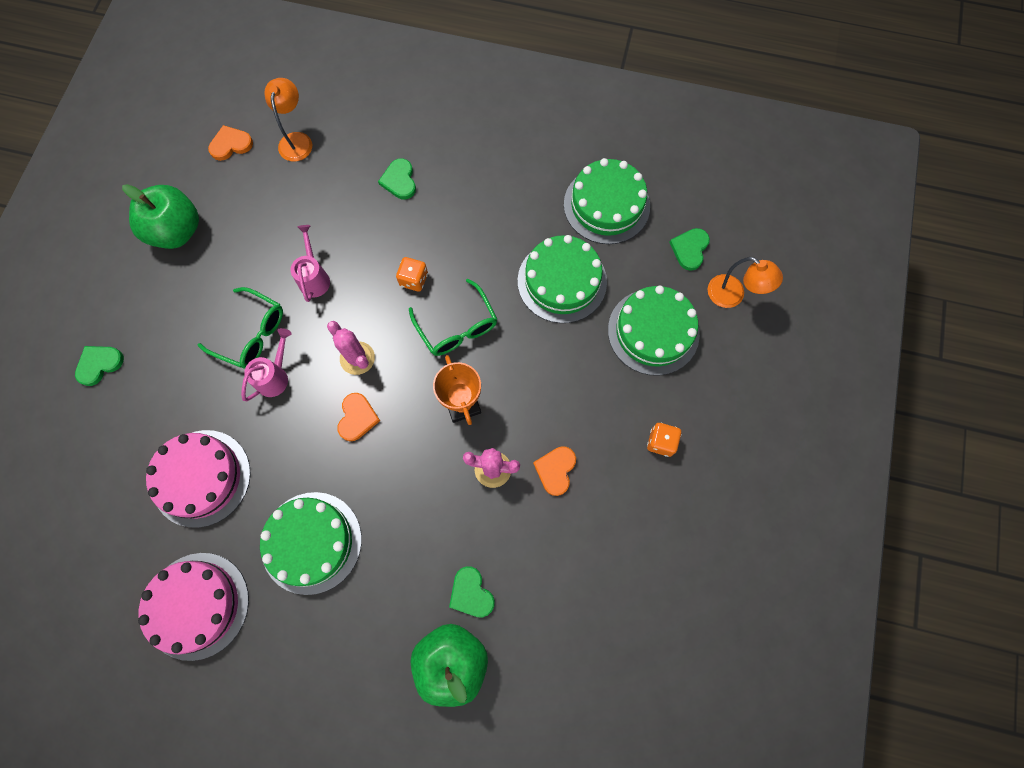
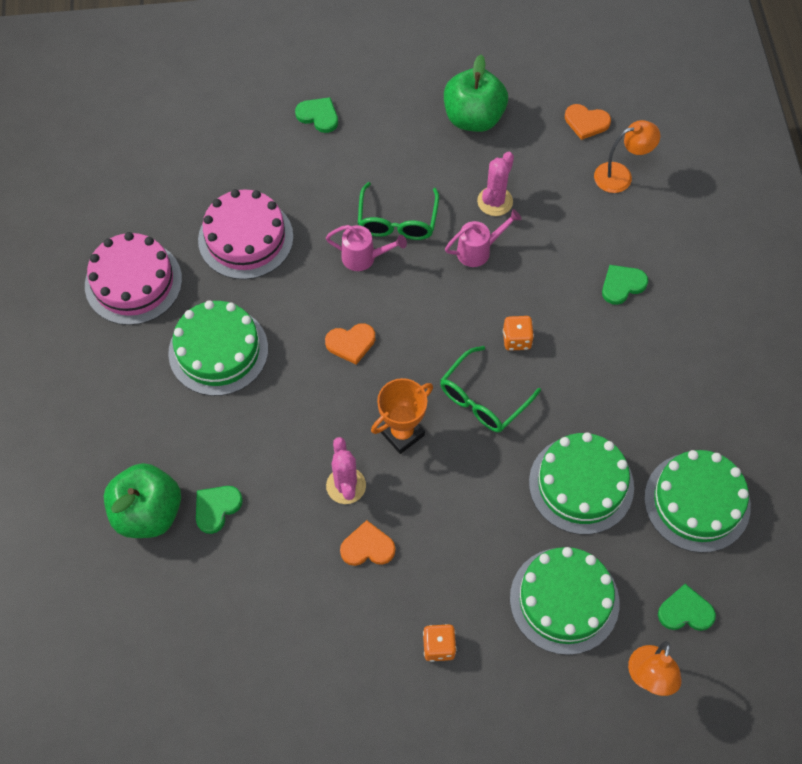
camera: 70 degrees right, 10 degrees down
(231, 144) = (586, 122): orange heart -> orange heart turned 150 degrees clockwise
(357, 358) = (411, 320): pink cactus -> pink cactus (495, 201)

